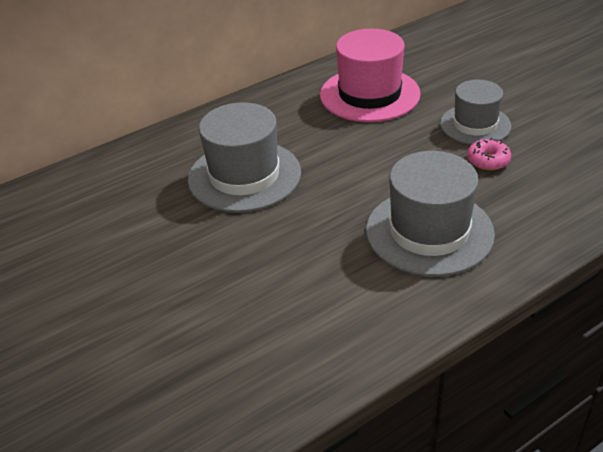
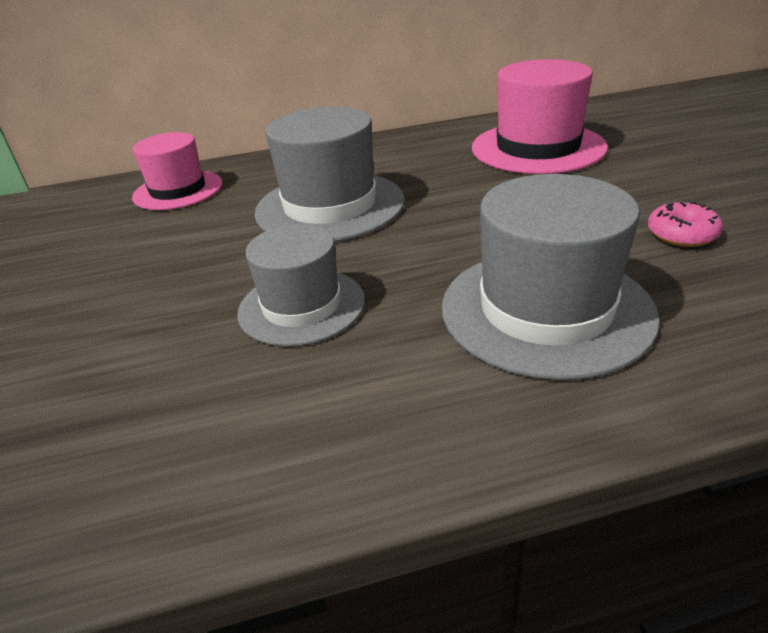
camera: 20 degrees right, 5 degrees down
(106, 181) = (178, 190): none -> pink hat
(475, 125) = (675, 192): grey hat -> grey hat (301, 306)

